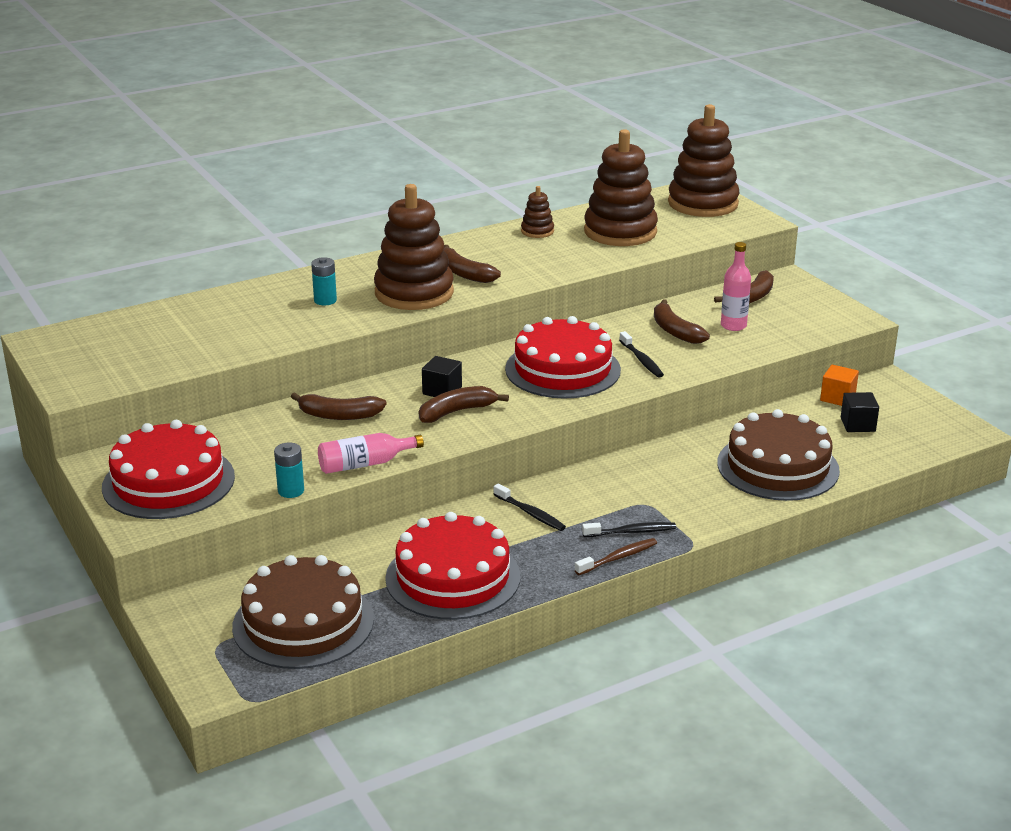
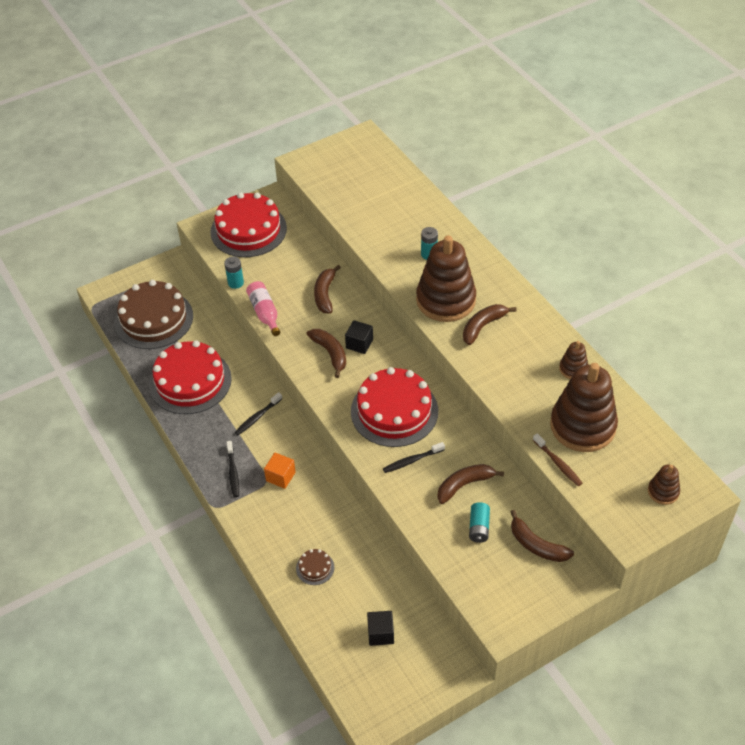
camera: 90 degrees right, 20 degrees up
(618, 558) = (204, 464): brown toothbrush -> brown toothbrush (558, 463)
(703, 203) = (663, 491): brown stacking toy -> brown stacking toy, size x0.45
(733, 326) = (479, 527): pink bottle -> turquoise battery
(777, 466) = (315, 568): brown cake -> brown cake, size x0.41
(837, 398) = (425, 624): orange cube -> orange cube (280, 476)

